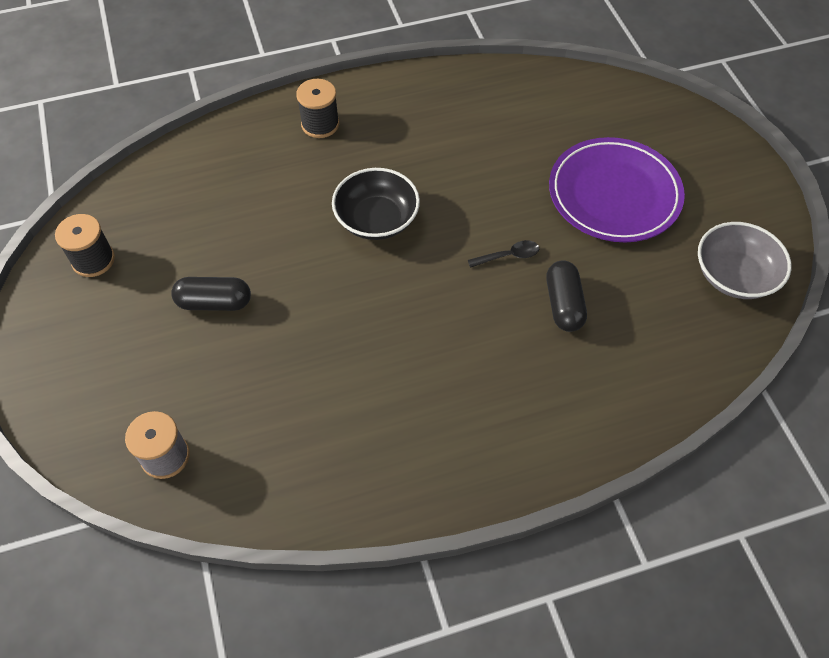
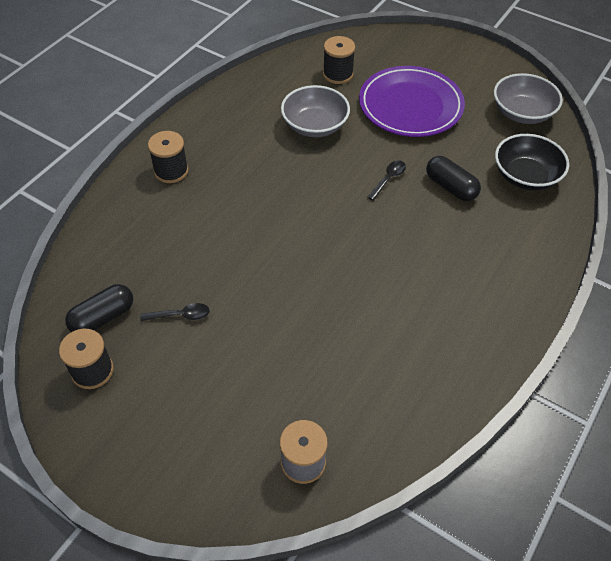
camera: 40 degrees left, 5 degrees down
(200, 260) = (180, 315): none -> black spoon
(214, 302) = (224, 336): black capsule -> black capsule (103, 317)
(376, 219) = (280, 209): black bowl -> black bowl (525, 176)
(494, 157) = (315, 125): none -> grey bowl
(573, 117) = (338, 74): none -> black spool

